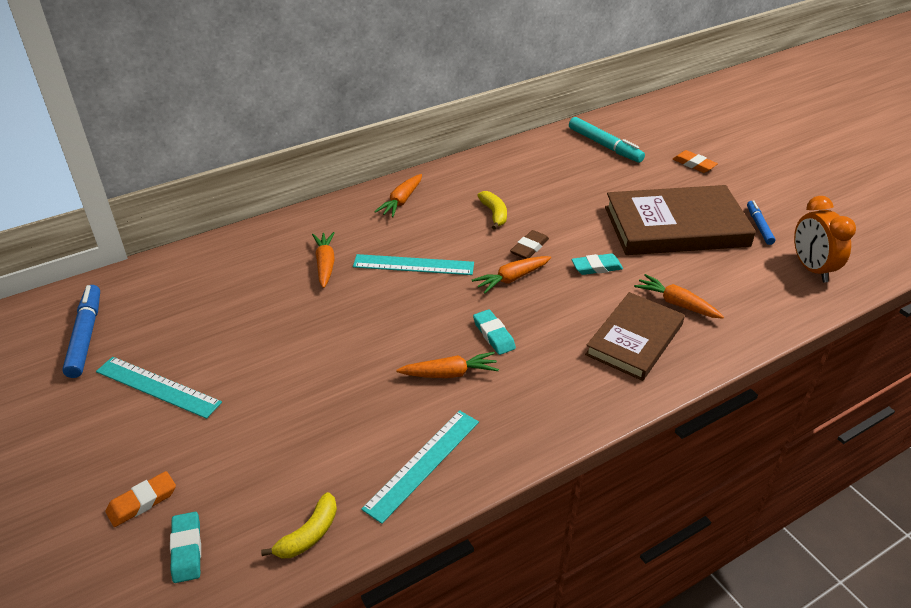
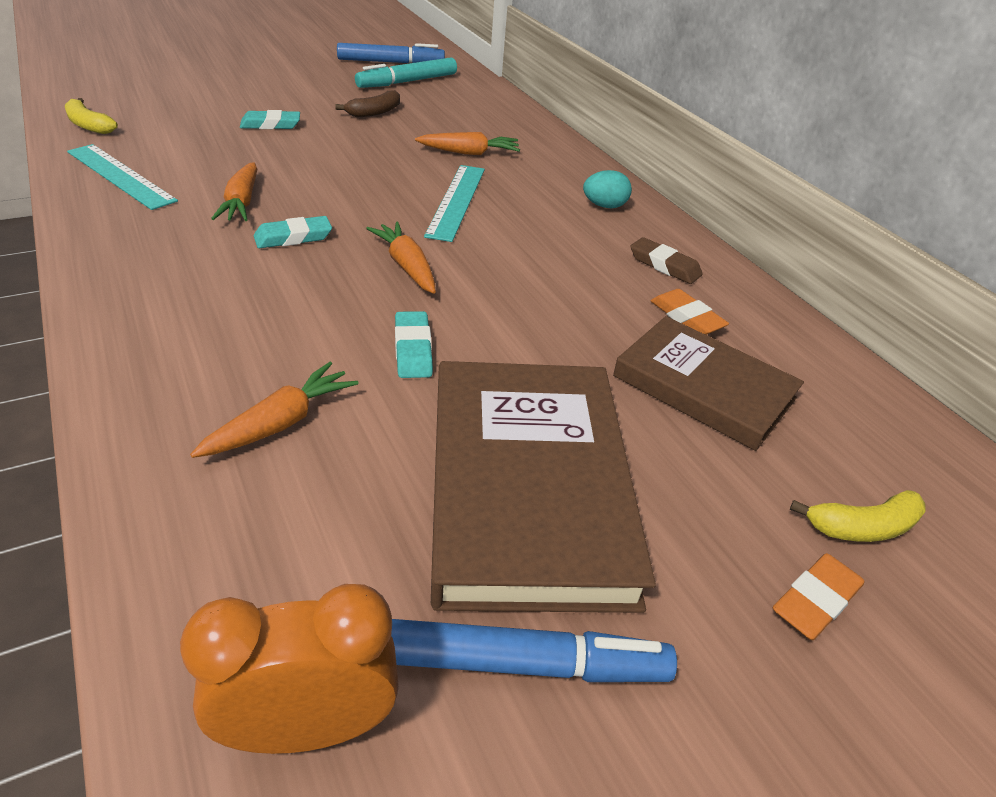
camera: 90 degrees right, 0 degrees up
(142, 502) = (184, 77): orange eraser -> orange eraser (686, 317)
(158, 387) = (311, 83): turquoise ruler -> none
(187, 549) = (121, 88): turquoise eraser -> turquoise eraser (270, 125)
(241, 328) = (374, 112): none -> brown banana
(401, 201) = (604, 206): orange carrot -> turquoise egg
(494, 214) = (574, 273): yellow banana -> yellow banana (862, 527)
(529, 248) = (479, 292): brown eraser -> brown eraser (664, 265)
(604, 145) = (849, 444): turquoise marker -> turquoise marker (408, 82)
(634, 339) = (217, 352): brown book -> brown book (704, 387)
(759, 226) = (520, 663): blue marker -> blue marker, size x1.61

